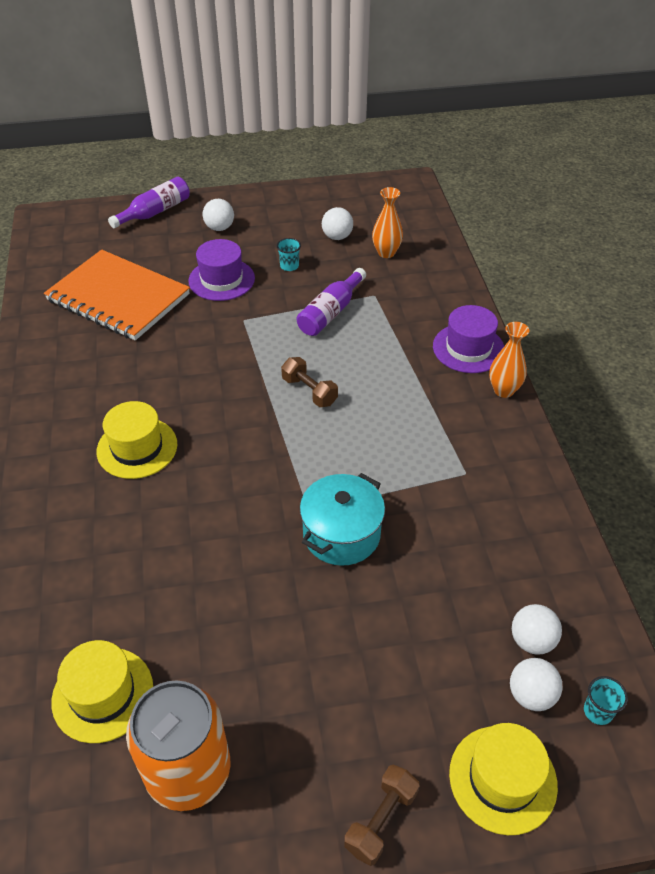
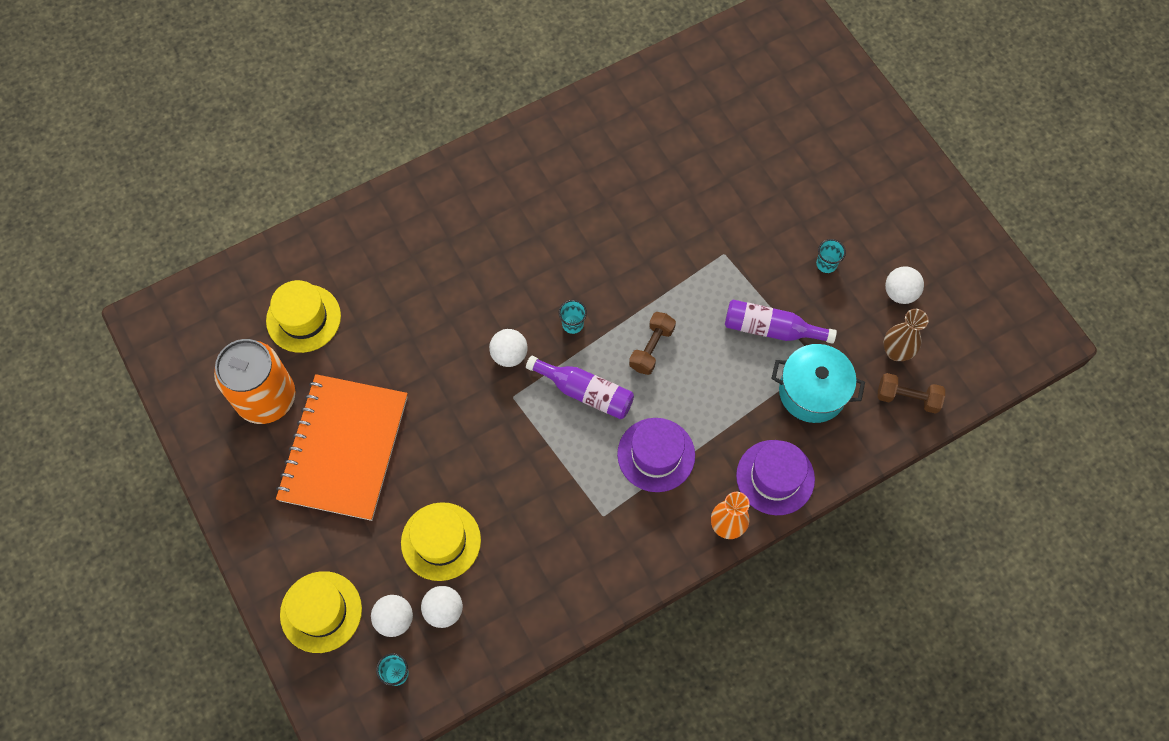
camera: 70 degrees right, 20 degrees up
(118, 297) = (706, 132): orange notebook -> orange notebook (344, 448)
(137, 448) = (528, 236): yellow hat -> yellow hat (441, 541)
(155, 212) = (854, 101): purple bottle -> purple bottle (585, 392)
(219, 228) = (857, 173): white ball -> white ball (509, 355)
(221, 279) = (774, 210): purple hat -> purple hat (656, 454)
(254, 440) = (572, 324): none -> turquoise cup
(341, 534) = (497, 431): turquoise pot -> turquoise pot (812, 392)
(381, 820) = (268, 535): brown dumbbell -> brown dumbbell (907, 398)
(386, 253) = (896, 352): orange vase -> brown vase

